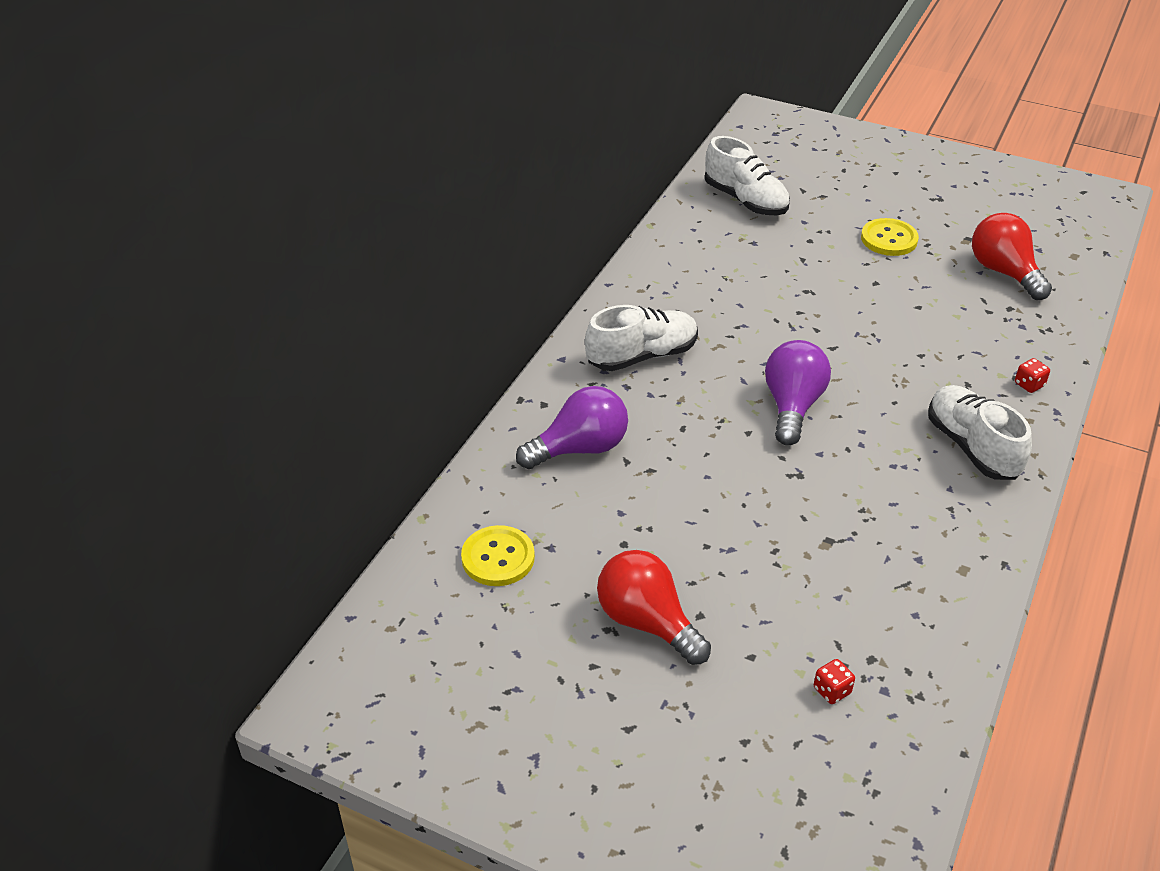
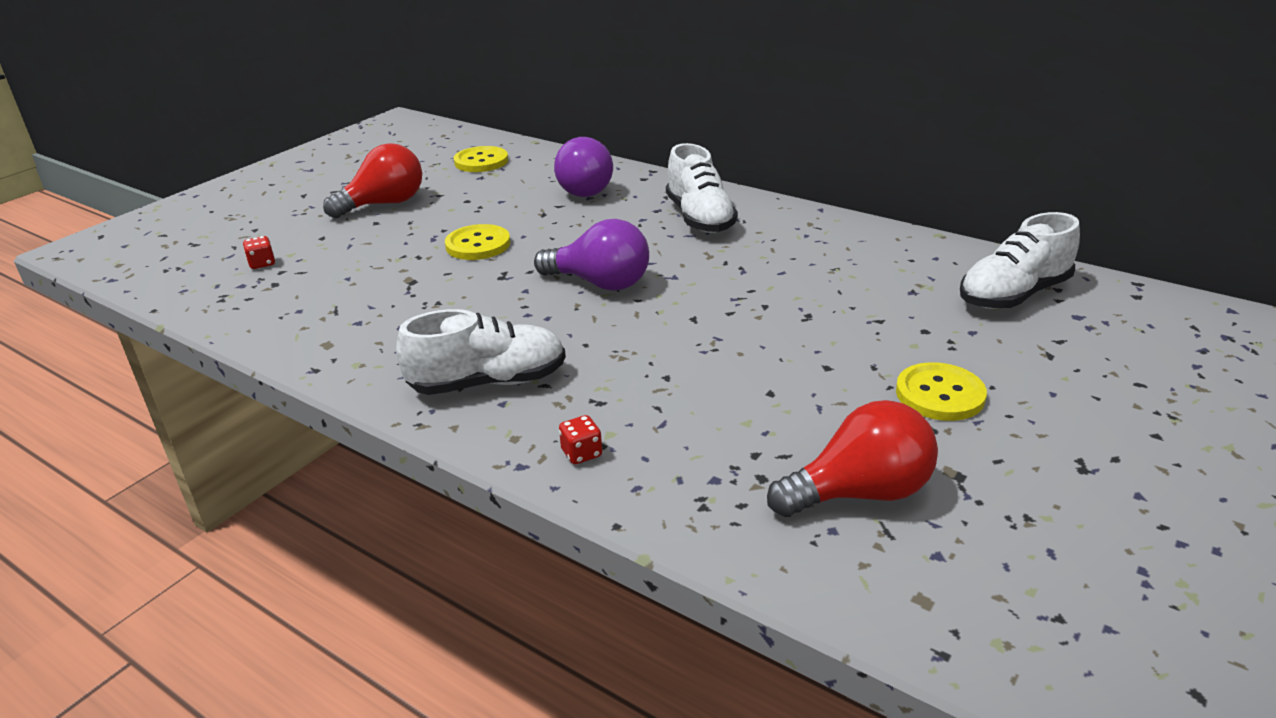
camera: 100 degrees right, 10 degrees down
(737, 507) = (478, 245): none -> yellow button

